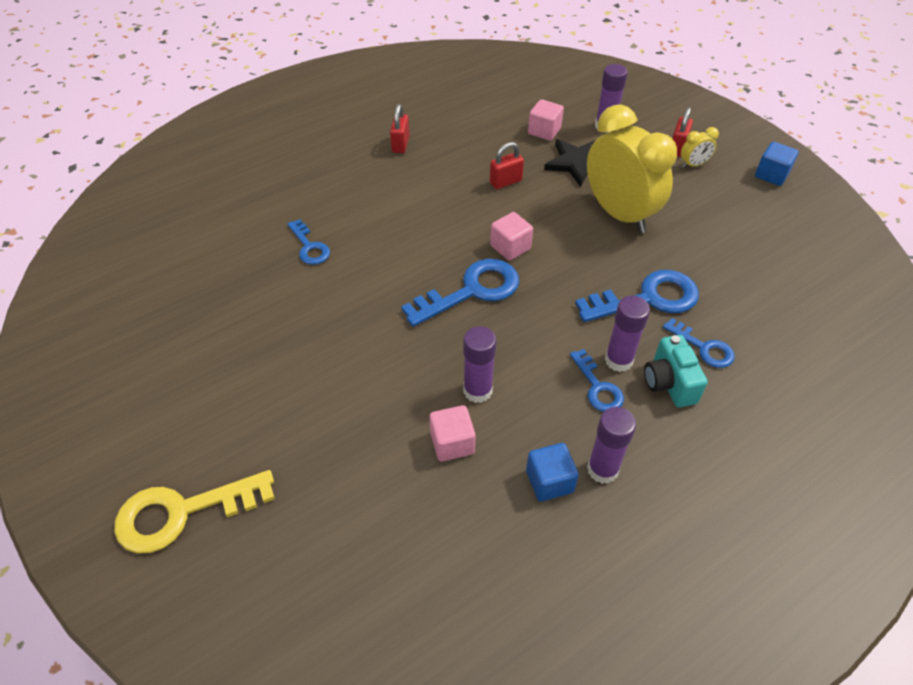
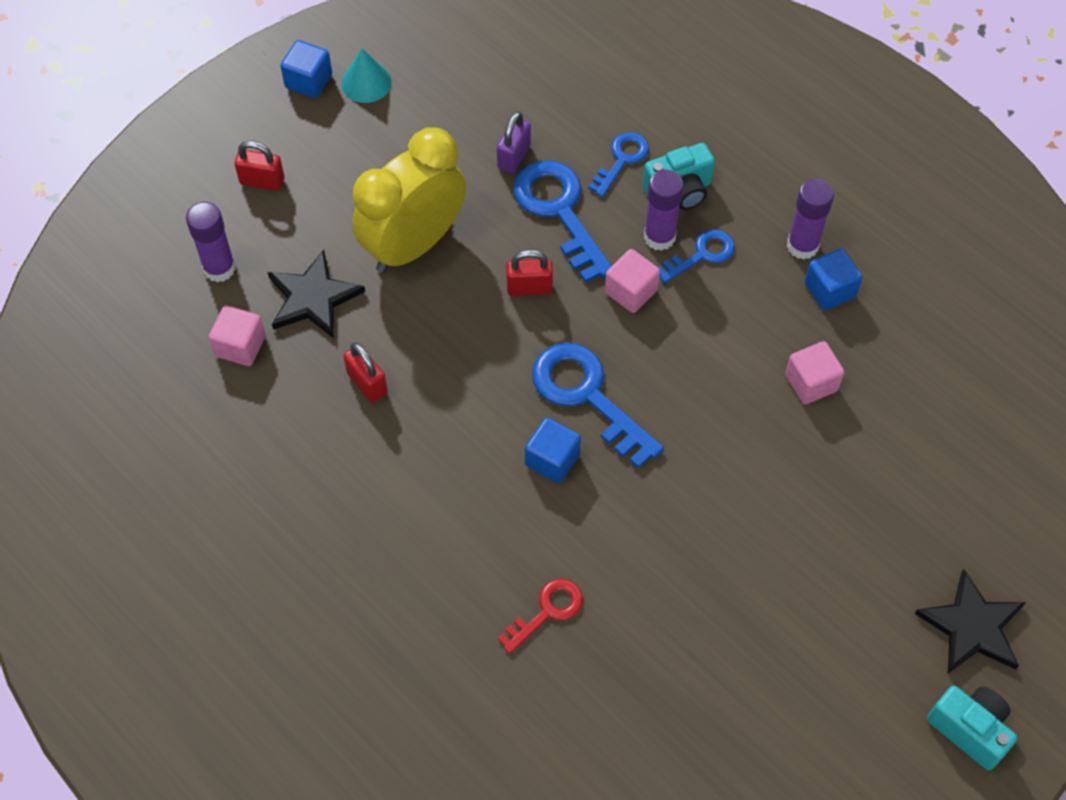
camera: 100 degrees left, 10 degrees up
(100, 485) = (970, 730): none -> turquoise camera
(182, 512) = (972, 626): yellow key -> black star
(309, 247) = (547, 611): blue key -> red key
(400, 144) = (297, 540): red padlock -> red padlock (529, 288)
(423, 264) = (552, 459): none -> blue cube
(477, 391) = (737, 368): purple glue stick -> none
(510, 247) = (500, 362): pink cube -> pink cube (631, 291)
(693, 165) = (298, 163): yellow clock -> none
(704, 278) = (514, 156): none -> purple padlock
(774, 203) = (366, 82): none -> turquoise cone

